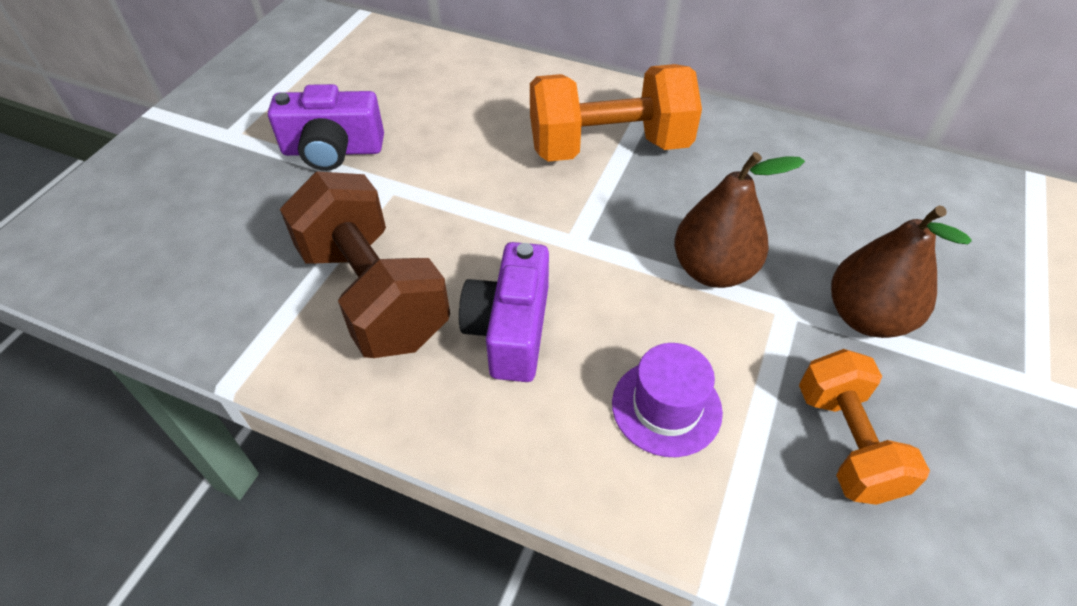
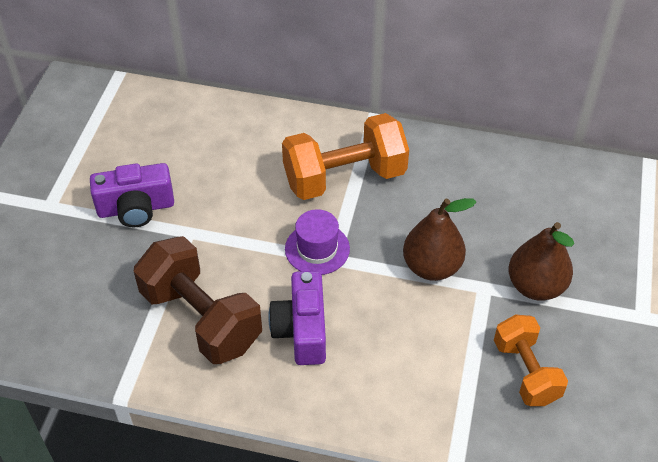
camera: 10 degrees left, 0 degrees up
(666, 407) = (413, 366): purple hat -> purple hat (317, 249)

